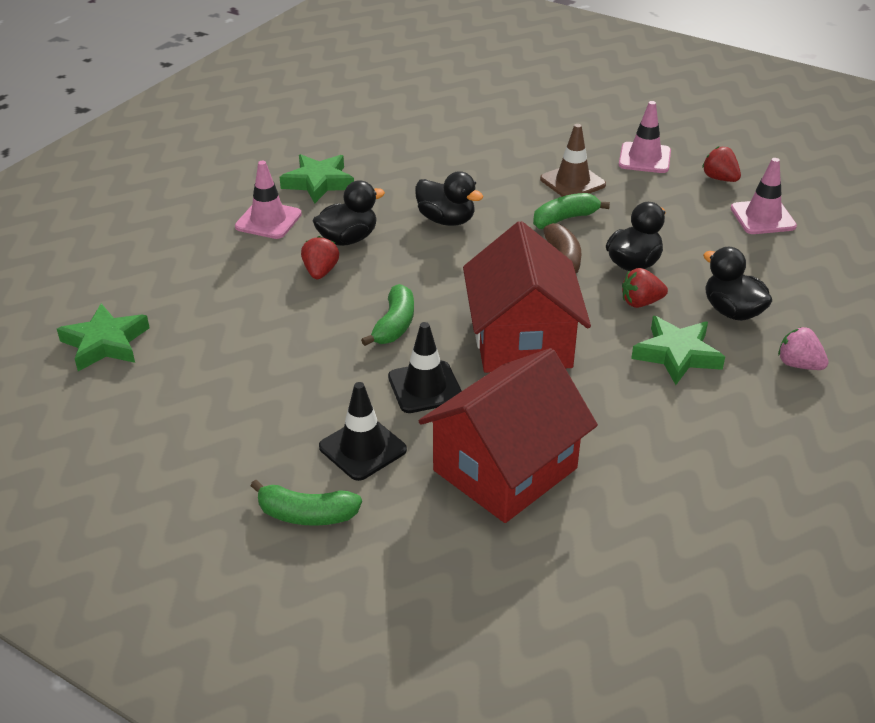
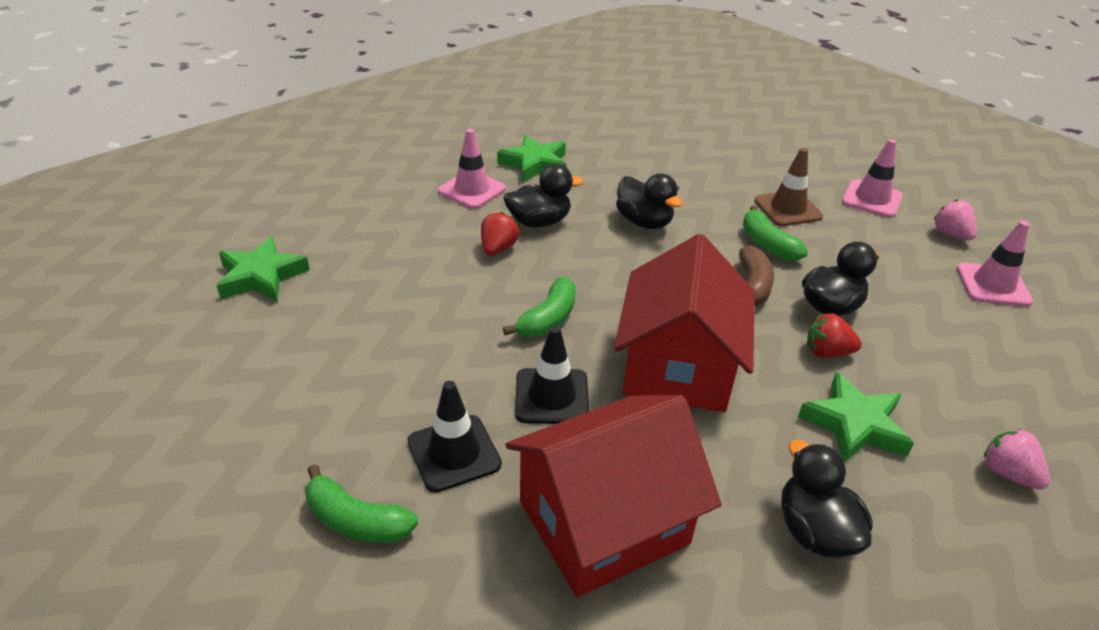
camera: 15 degrees right, 0 degrees up
(564, 219) = (767, 244): green banana -> green banana turned 105 degrees counterclockwise
(720, 178) = (951, 234): red strawberry -> pink strawberry
(732, 311) = (934, 386): black duck -> black duck (814, 531)

